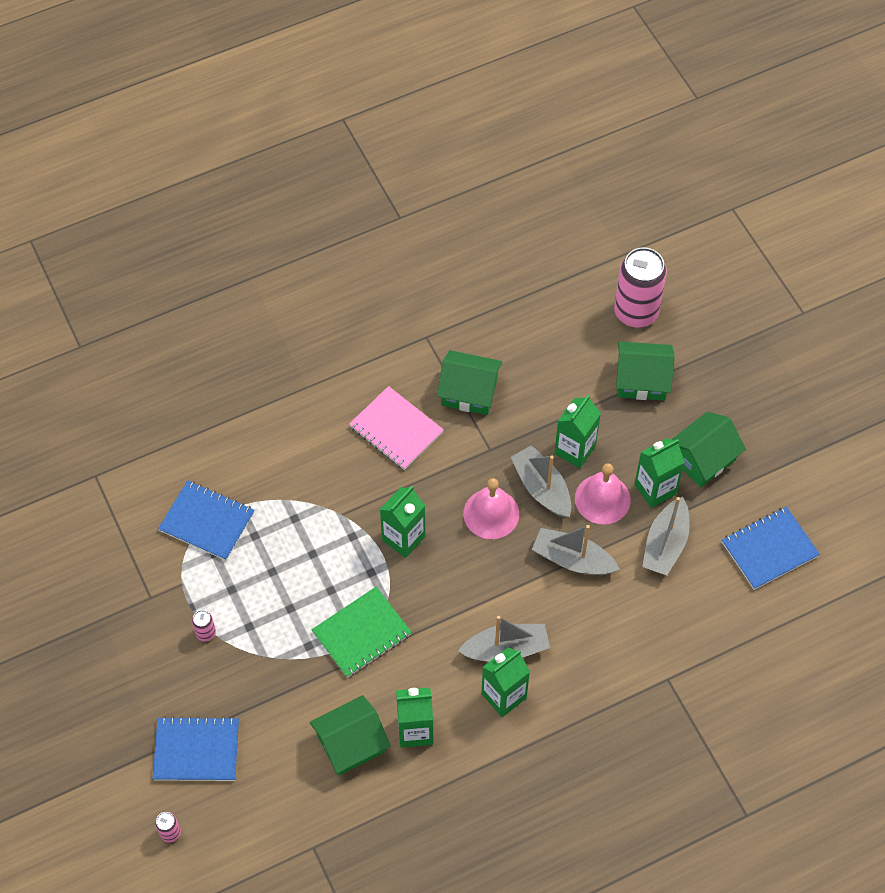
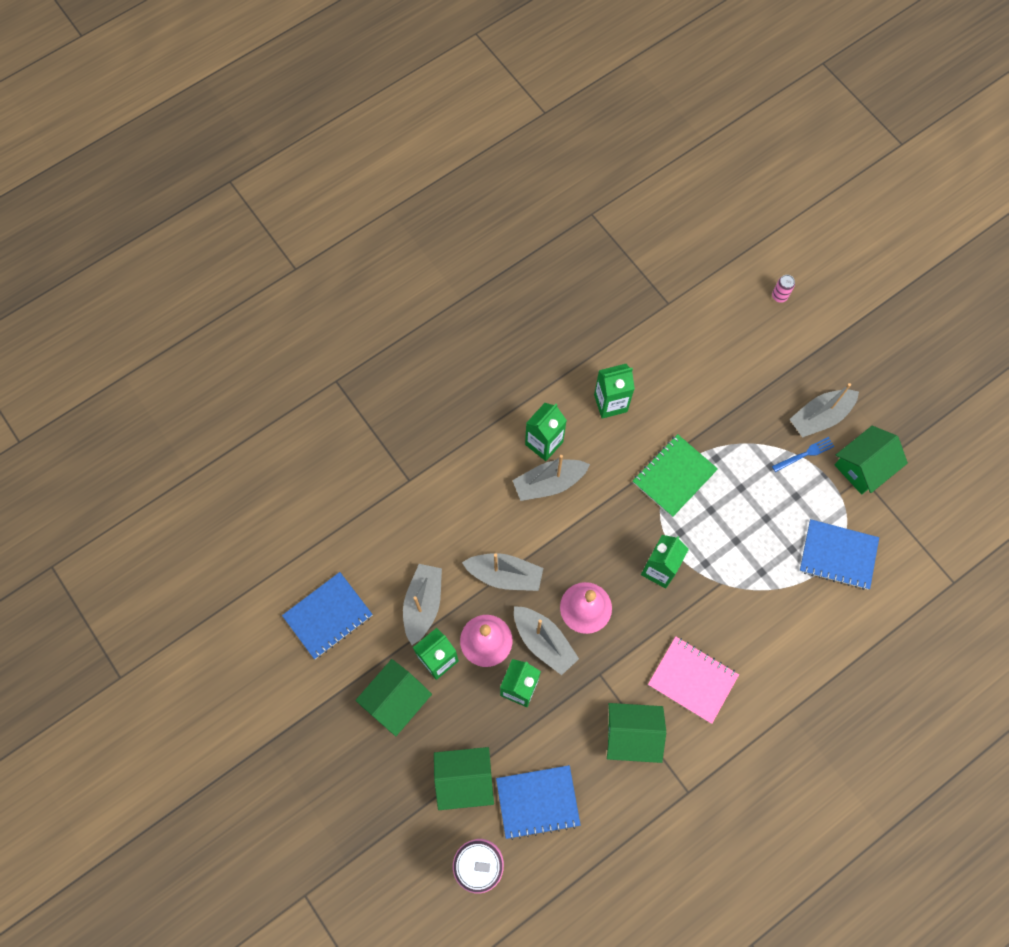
camera: 170 degrees right, 10 degrees up
(173, 673) = (820, 417): none -> grey boat
(196, 750) = (780, 359): blue notebook -> blue notebook (537, 801)
(206, 633) = (805, 454): pink can -> blue fork
(351, 743) = (659, 384): green house -> green house (863, 466)

